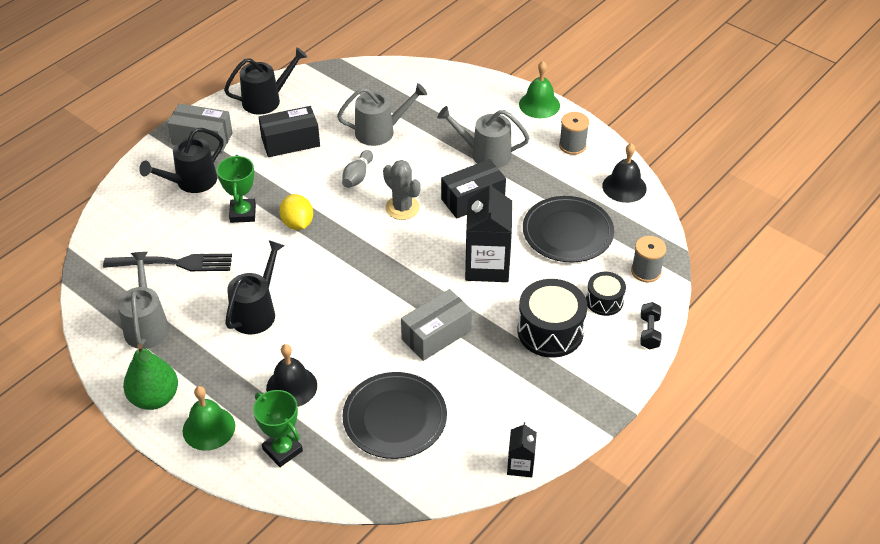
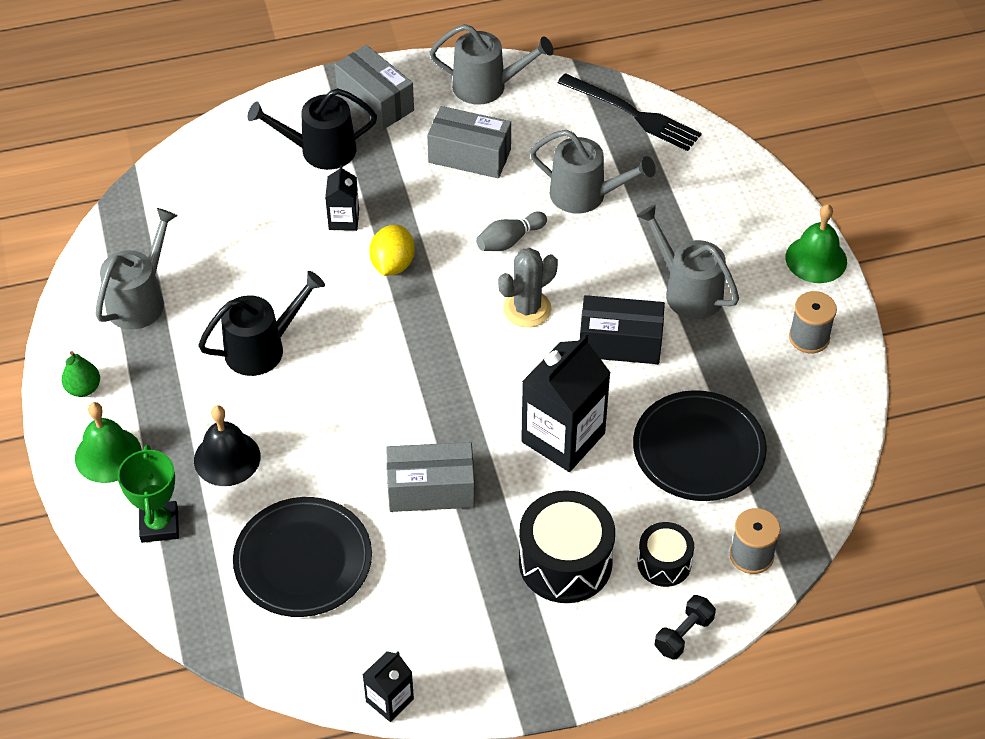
camera: 35 degrees right, 5 degrees up
(154, 398) = (83, 388): green pear -> green pear, size x0.57
(173, 263) = (223, 241): black fork -> black fork (632, 114)
(243, 213) = (344, 219): green trophy -> black carton
(266, 100) = (486, 86): black watering can -> grey watering can
(290, 142) = (469, 156): black box -> grey box
(402, 208) = (527, 309): grey cactus -> grey cactus turned 60 degrees clockwise
(624, 187) = (826, 429): black bell -> none

